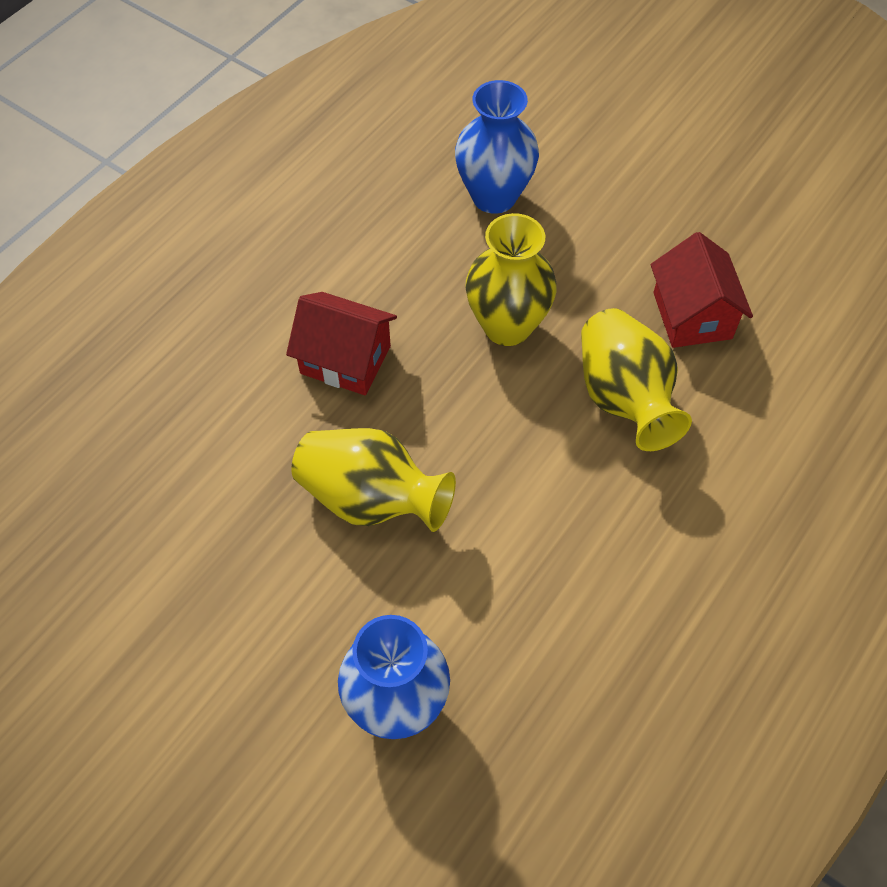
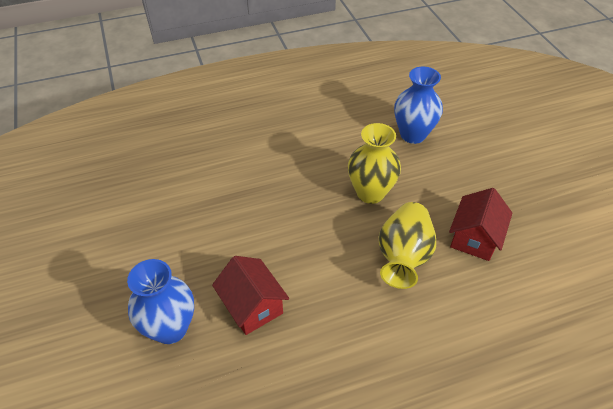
camera: 35 degrees right, 10 degrees down
(345, 360) = (281, 168): red house -> red house (252, 306)
(371, 499) = (240, 232): yellow vase -> none

